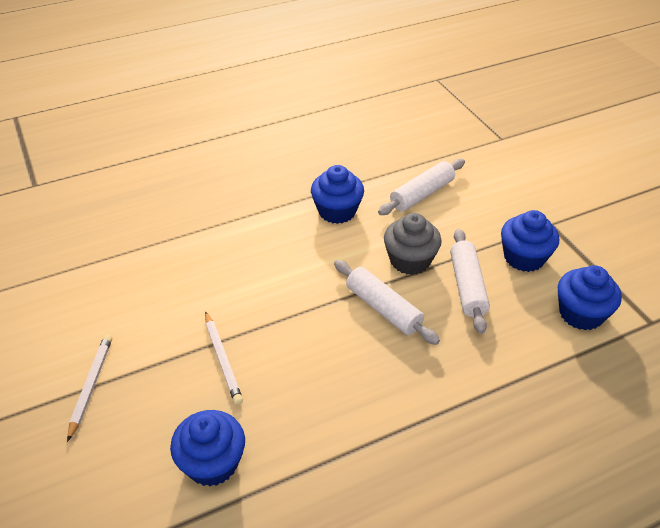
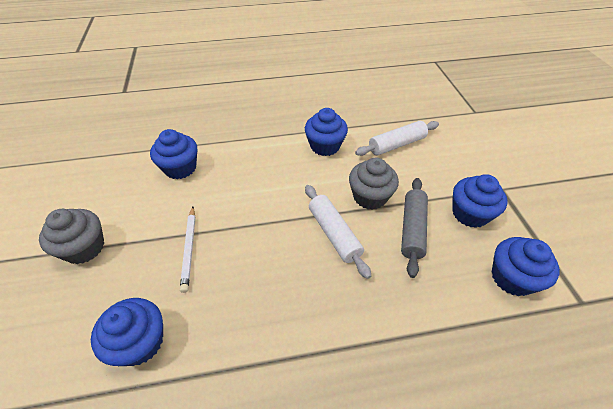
camera: 15 degrees right, 5 degrees up
(91, 385) = (84, 248): white pencil -> grey cupcake
(166, 271) = (180, 168): none -> blue cupcake
(467, 286) = (412, 229): white rolling pin -> grey rolling pin

